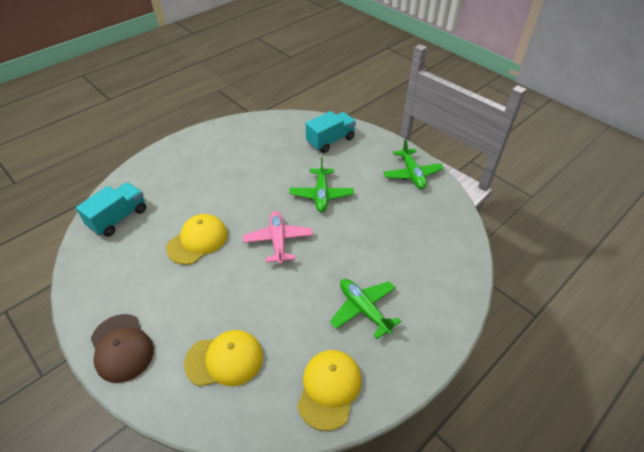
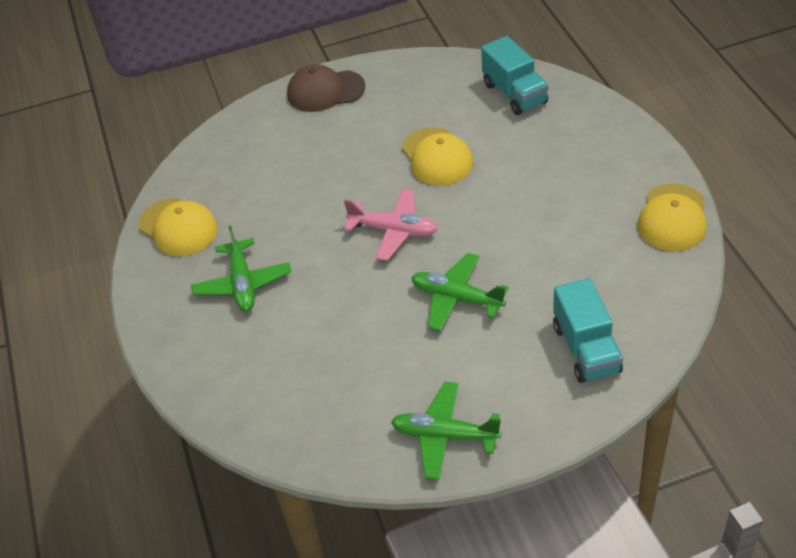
camera: 120 degrees right, 0 degrees up
(224, 360) = (263, 158): yellow cap -> yellow cap (673, 218)
(364, 309) = (242, 283): green plane -> green plane turned 90 degrees clockwise

